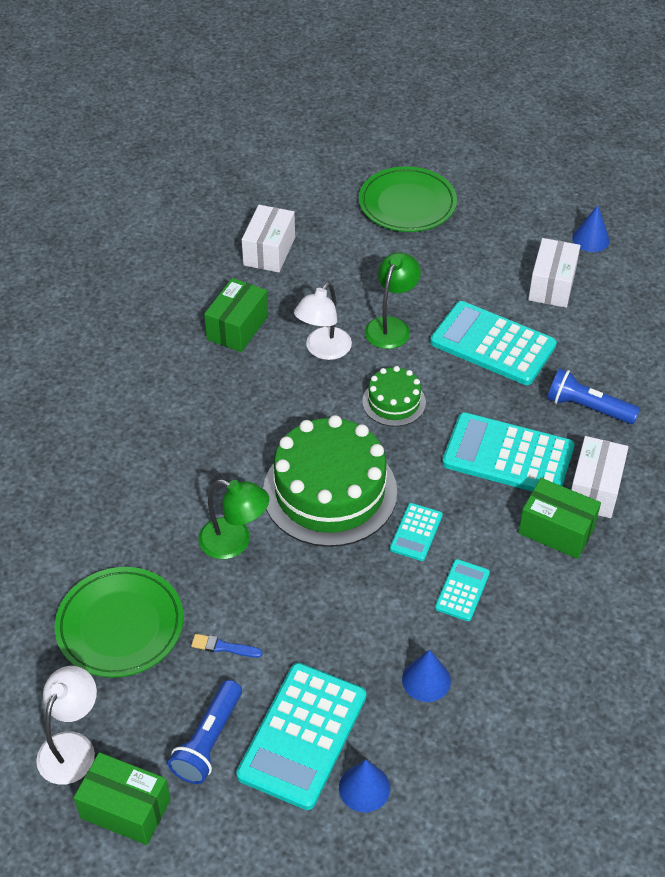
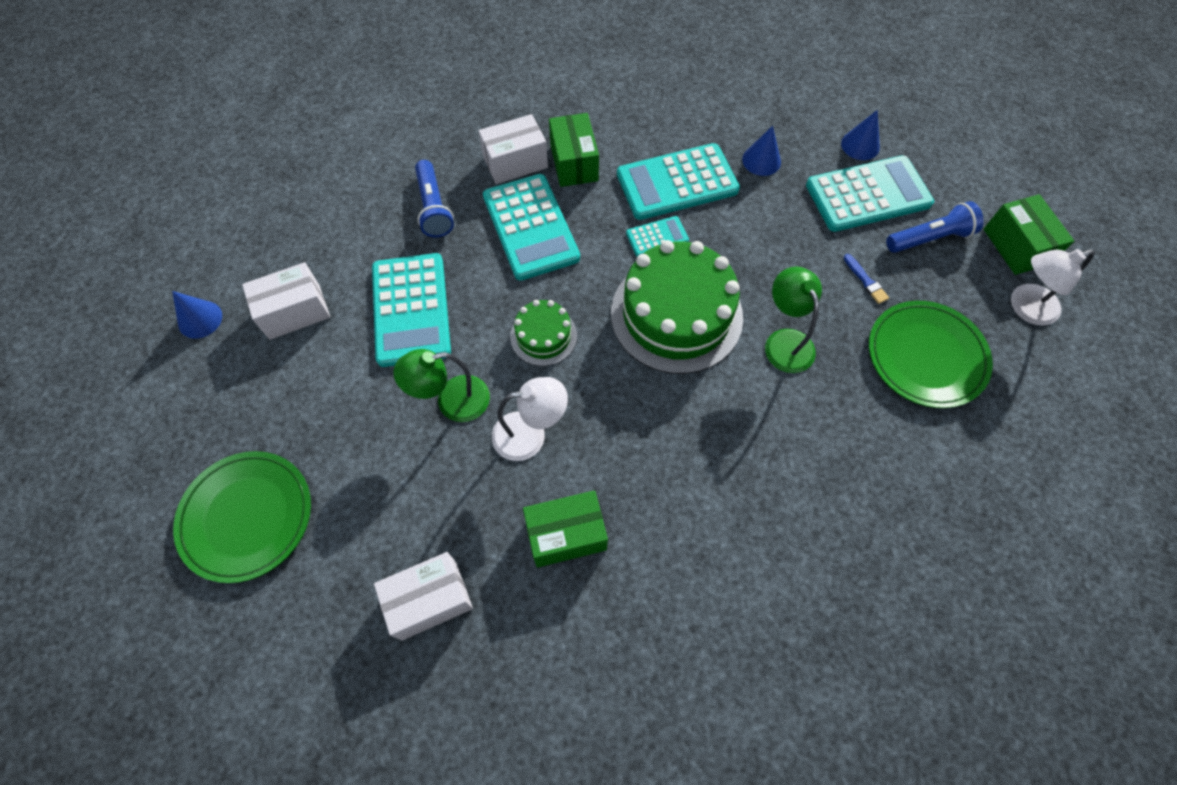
camera: 130 degrees left, 15 degrees up
(462, 590) = (677, 183): turquoise calculator -> turquoise calculator, size x2.03

